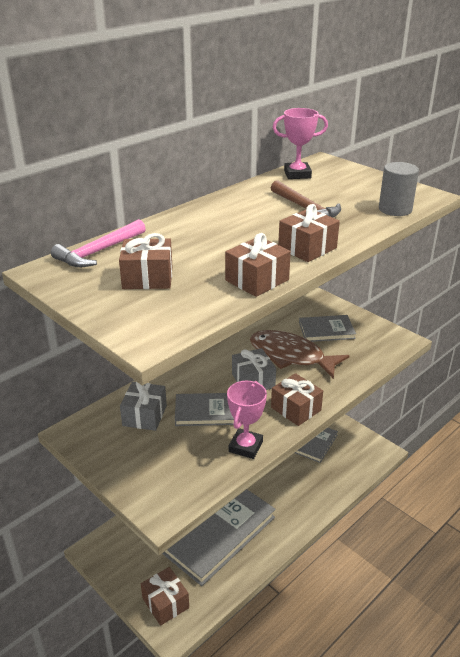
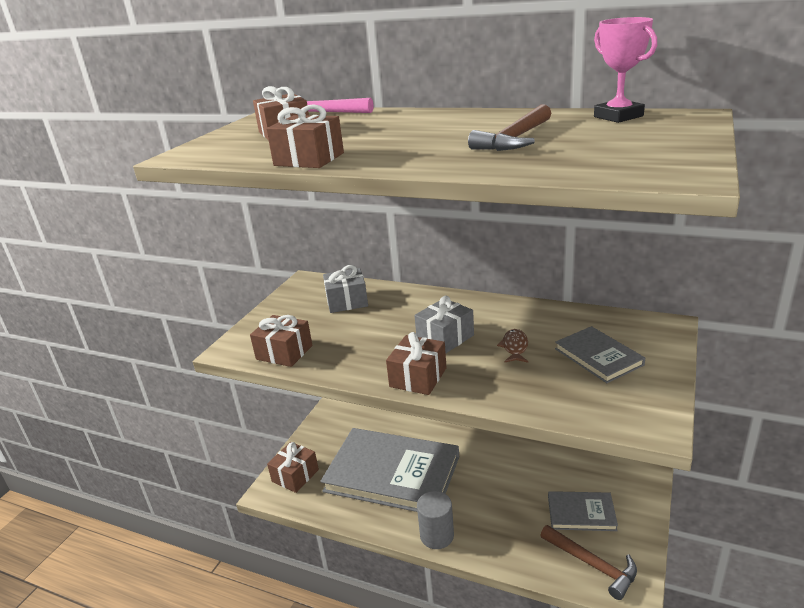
camera: 70 degrees right, 5 degrees down
(205, 411) = (373, 327): grey book -> none
(245, 446) = (336, 364): pink trophy -> none
(291, 356) = (514, 347): brown fish -> brown fish, size x0.43
(307, 248) = (405, 159): brown gift -> brown gift (284, 352)
(356, 457) = (592, 564): none -> brown hammer
(395, 209) = (591, 170): grey cylinder -> grey cylinder (437, 535)

